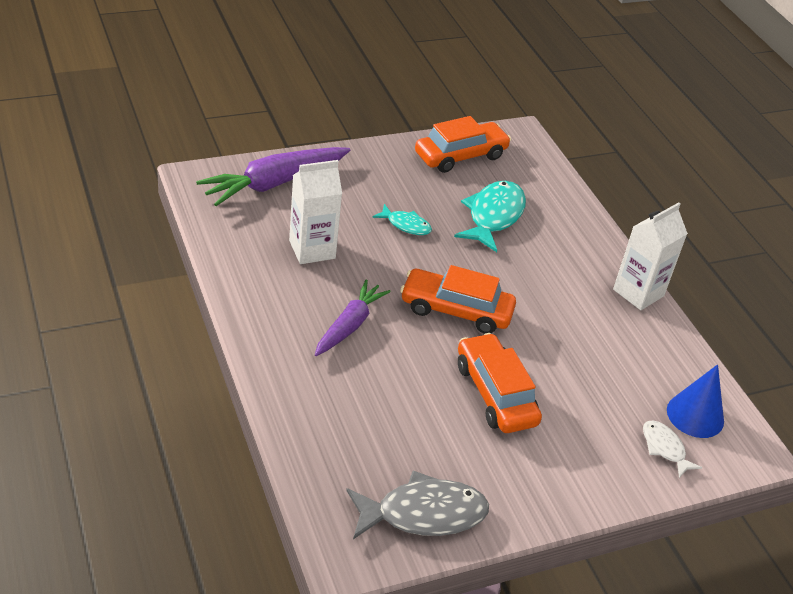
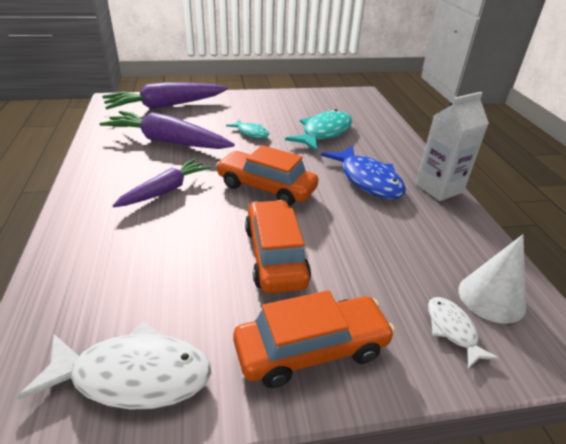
camera: 15 degrees right, 5 degrees down
(312, 249) = (168, 141): white carton -> purple carrot
(423, 514) = (133, 376): grey fish -> white fish
(460, 156) = (312, 101): orange car -> orange car (311, 349)
(561, 288) = (367, 180): none -> blue fish
(695, 415) = (491, 298): blue cone -> white cone

